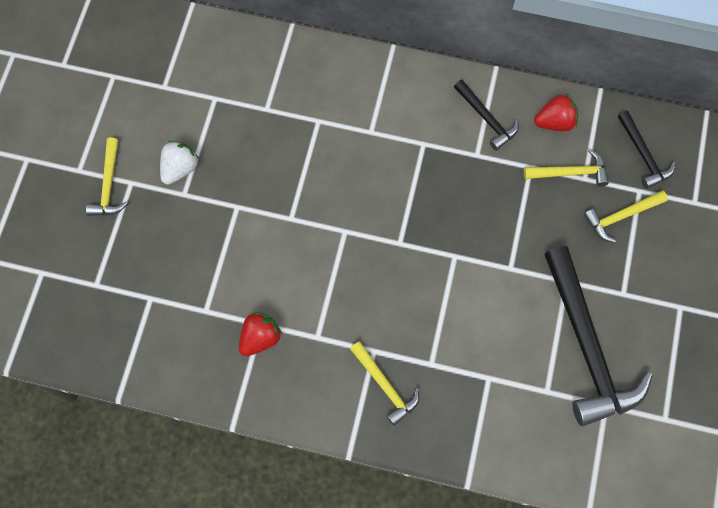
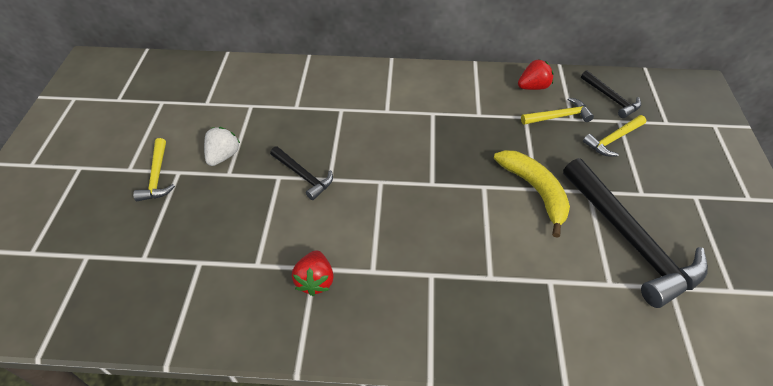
camera: 10 degrees left, 20 degrees down
(260, 338) = (315, 281): red strawberry -> red strawberry turned 150 degrees clockwise
(385, 386) = (450, 305): yellow hammer -> none
(486, 119) = (478, 91): black hammer -> black hammer (303, 176)
(508, 271) = (535, 191): none -> yellow banana

